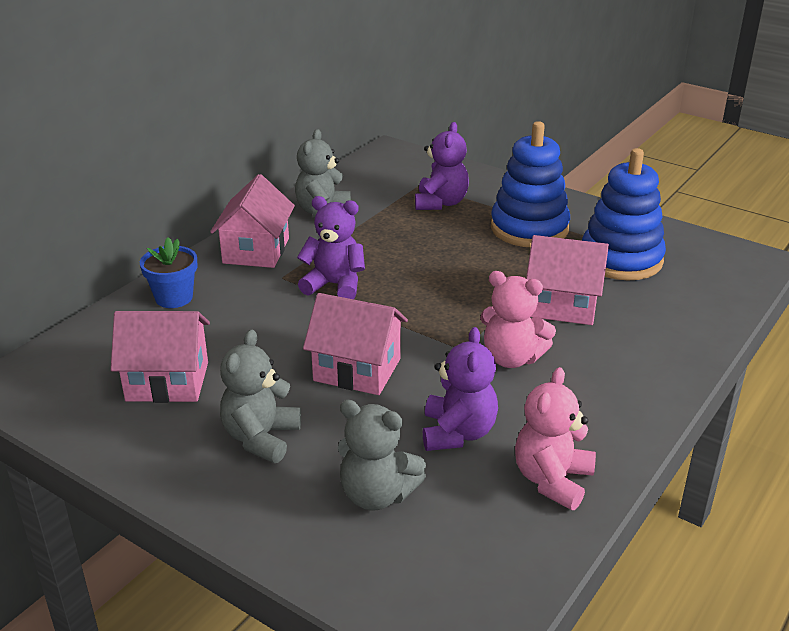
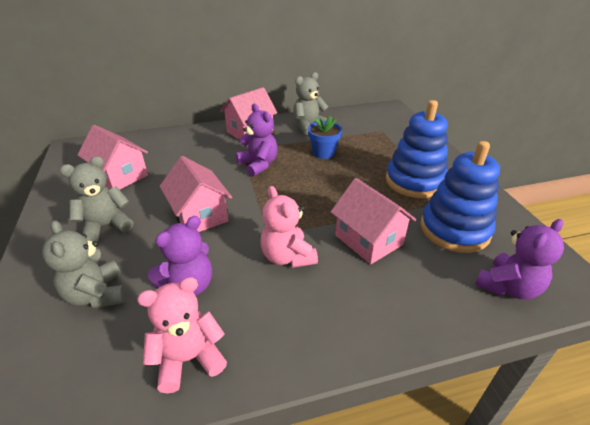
camera: 40 degrees right, 5 degrees up
(174, 298) = (184, 139): blue flower pot -> blue flower pot (323, 153)
(440, 203) = (379, 145): purple teddy bear -> purple teddy bear (508, 287)

